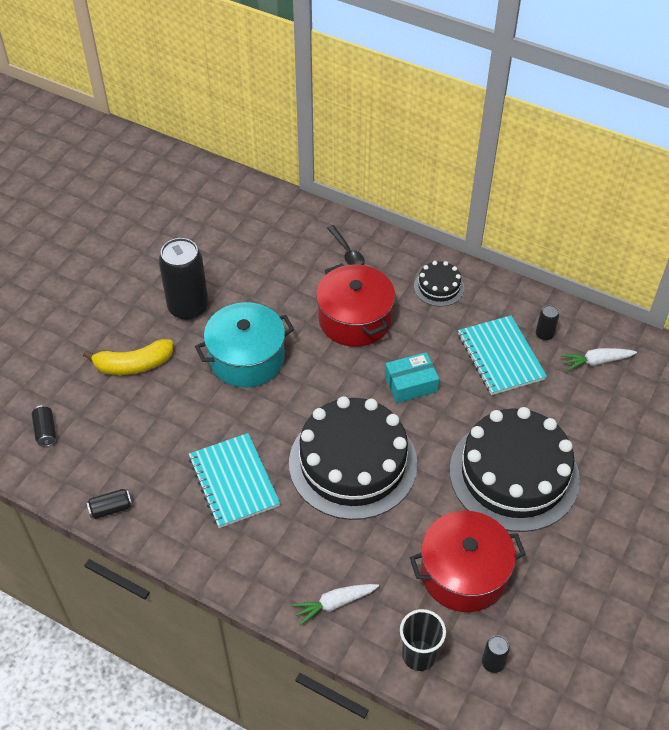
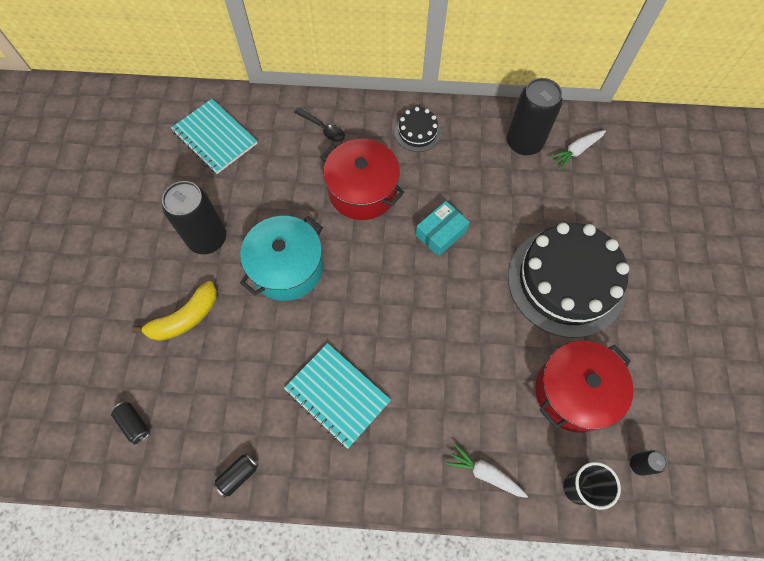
camera: 25 degrees left, 15 degrees up
(334, 603) = (485, 473): white carrot -> white carrot turned 75 degrees clockwise
(353, 463) = (431, 330): black cake -> none
(500, 356) = (500, 177): turquoise notebook -> turquoise notebook (215, 137)
(544, 334) = (524, 143): black can -> black can, size x2.25

